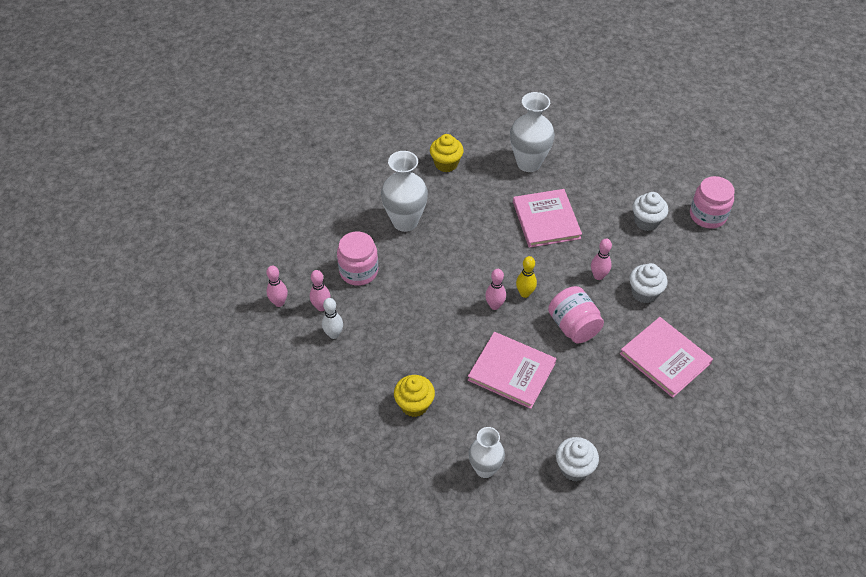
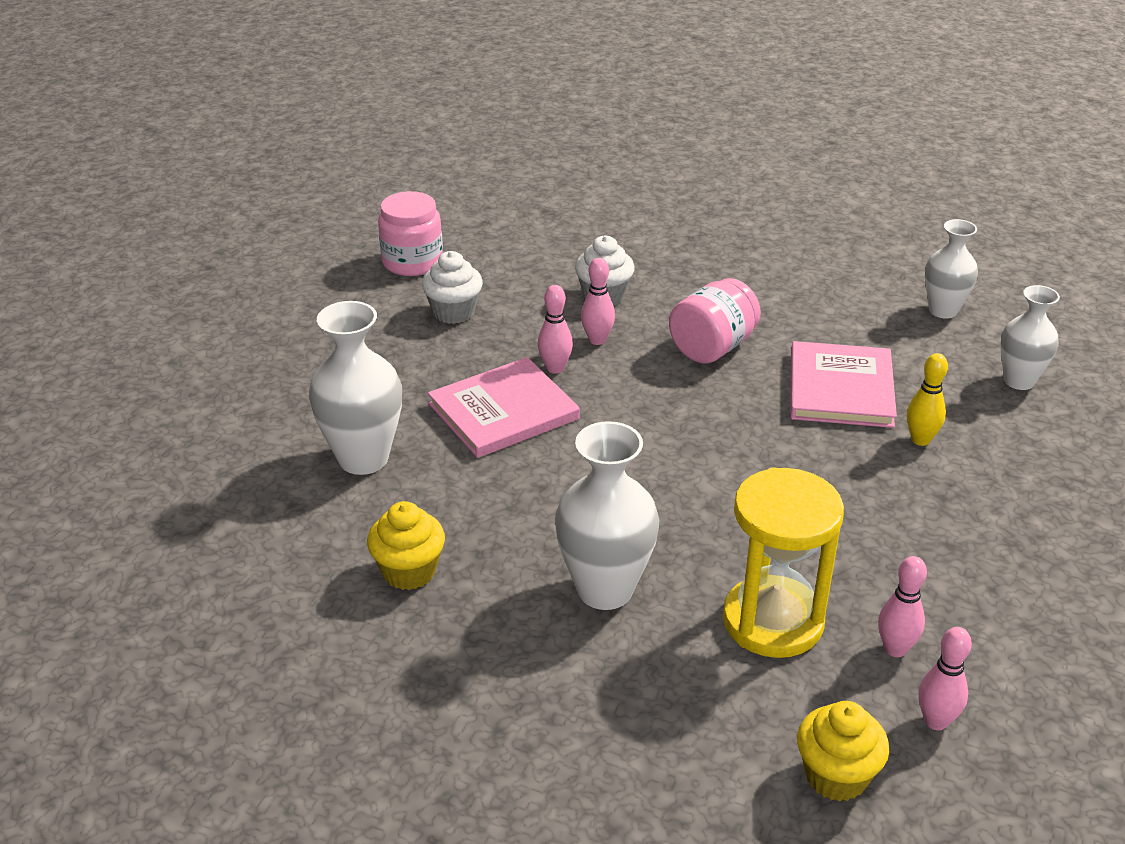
camera: 110 degrees left, 15 degrees down
(334, 334) = (940, 610): white bowling pin -> none
(359, 271) = (773, 621): pink jar -> yellow hourglass
(414, 405) = (986, 471): yellow cupcake -> yellow cupcake (836, 776)
(494, 305) = (730, 430): pink bowling pin -> pink bowling pin (555, 368)
(525, 293) = (682, 404): yellow bowling pin -> yellow bowling pin (920, 440)
(574, 468) = (943, 310): white cupcake -> white vase
(665, 358) = (709, 266): pink book -> none

